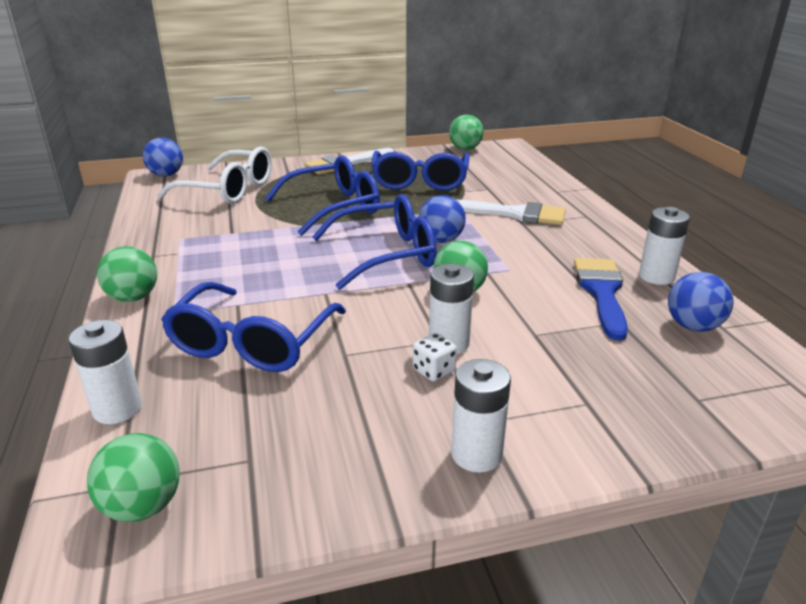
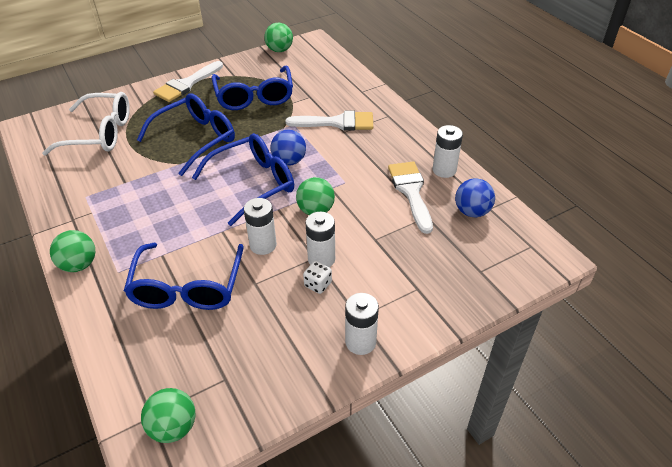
camera: 15 degrees left, 15 degrees up
(117, 409) = (120, 363): white battery -> white battery (263, 245)
(166, 175) = (36, 124): blue ball -> none
(601, 292) = (411, 192): blue brush -> white brush

